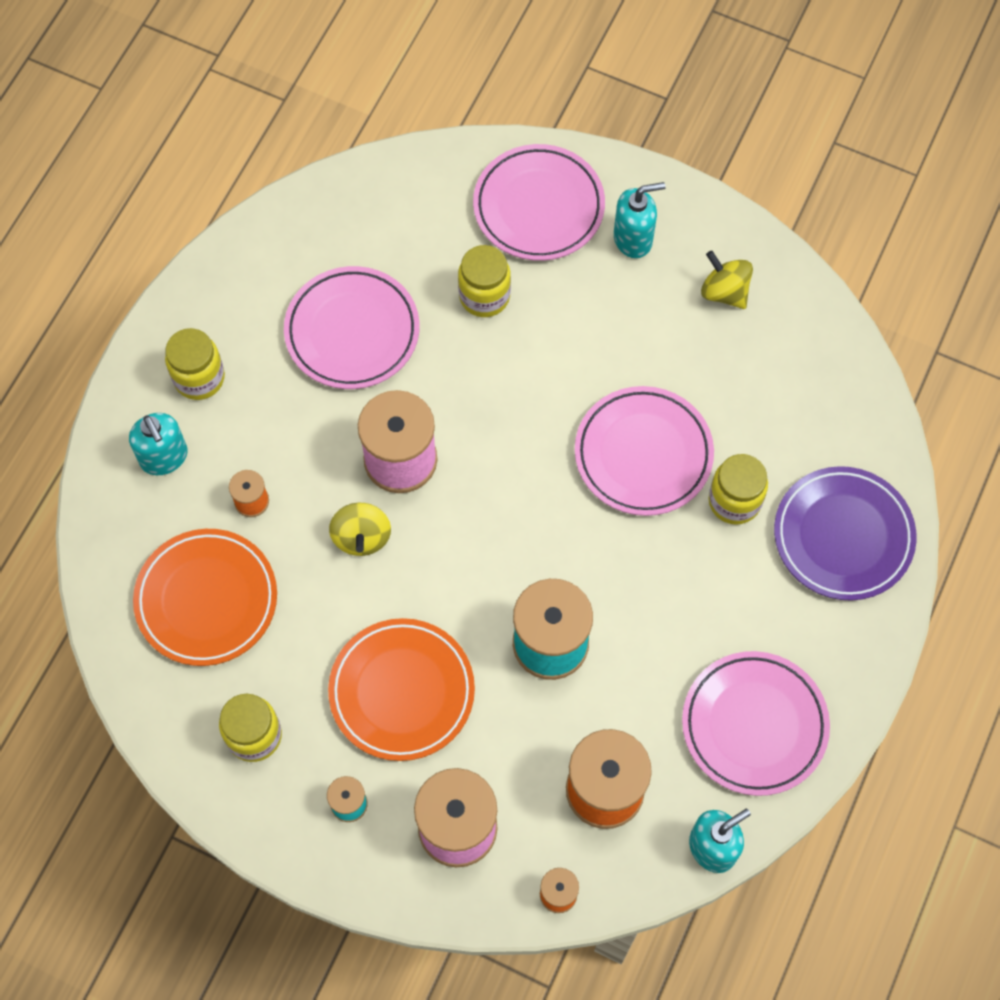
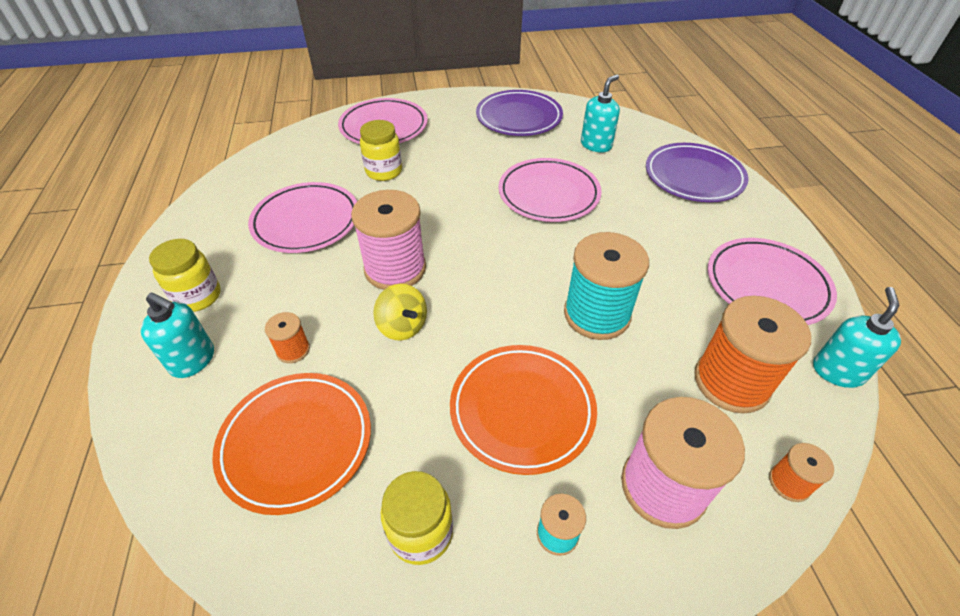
camera: 35 degrees left, 20 degrees down
(633, 239) = (449, 118): turquoise soap dispenser -> turquoise soap dispenser (596, 145)
(724, 291) = (519, 118): yellow spinning top -> purple plate
(734, 501) = (621, 190): yellow jar -> none

